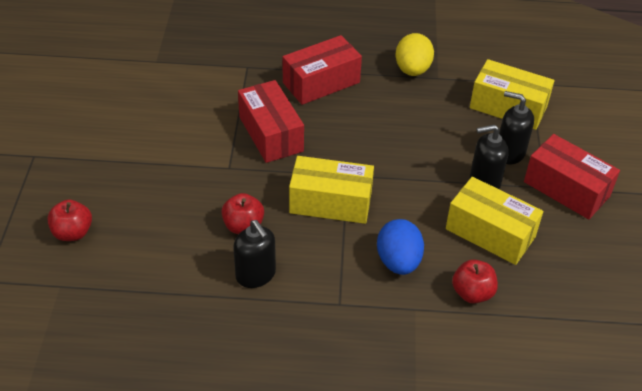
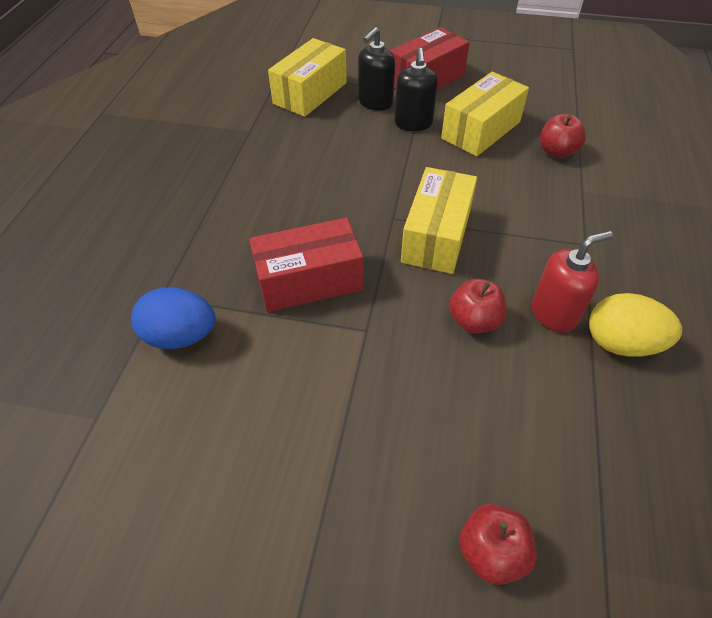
camera: 80 degrees left, 5 degrees up
(256, 275) = (554, 313): black soap dispenser -> red soap dispenser
(321, 82) = (224, 223): red box -> none
(398, 261) = (522, 194): blue egg -> blue egg (181, 336)
(412, 70) = (229, 146): yellow egg -> yellow egg (621, 343)

